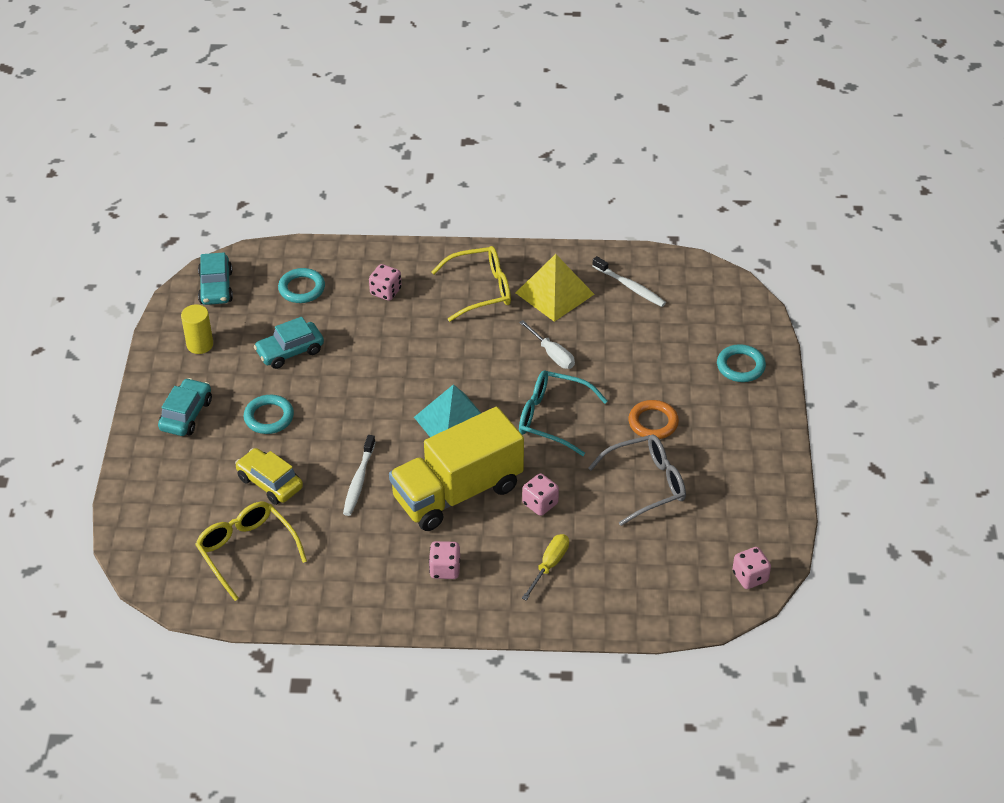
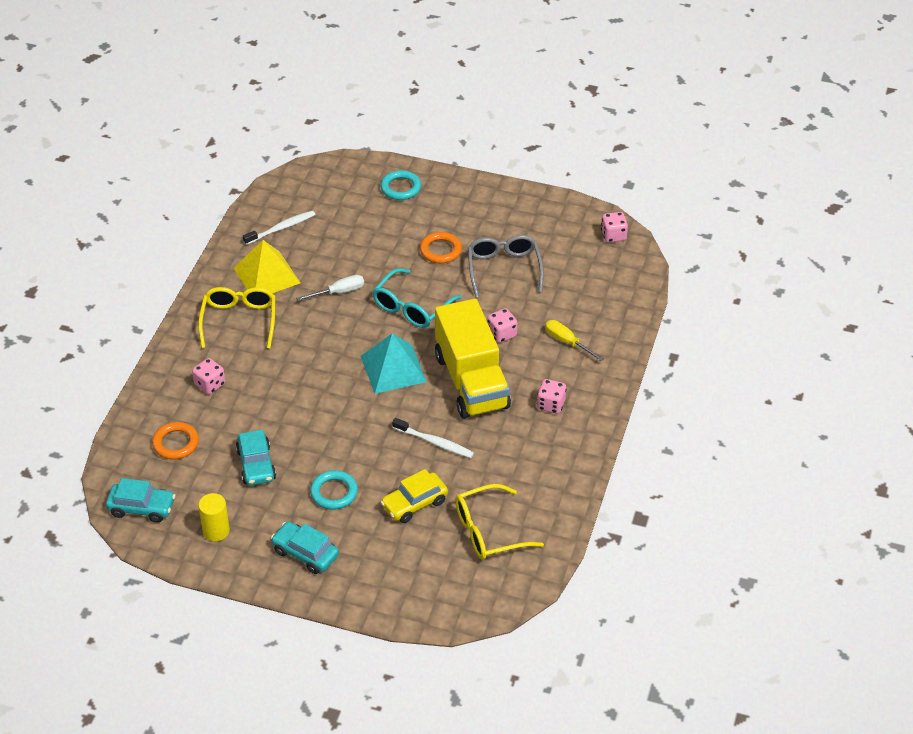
camera: 75 degrees left, 0 degrees up
(302, 288) = (176, 443): turquoise ring -> orange ring

